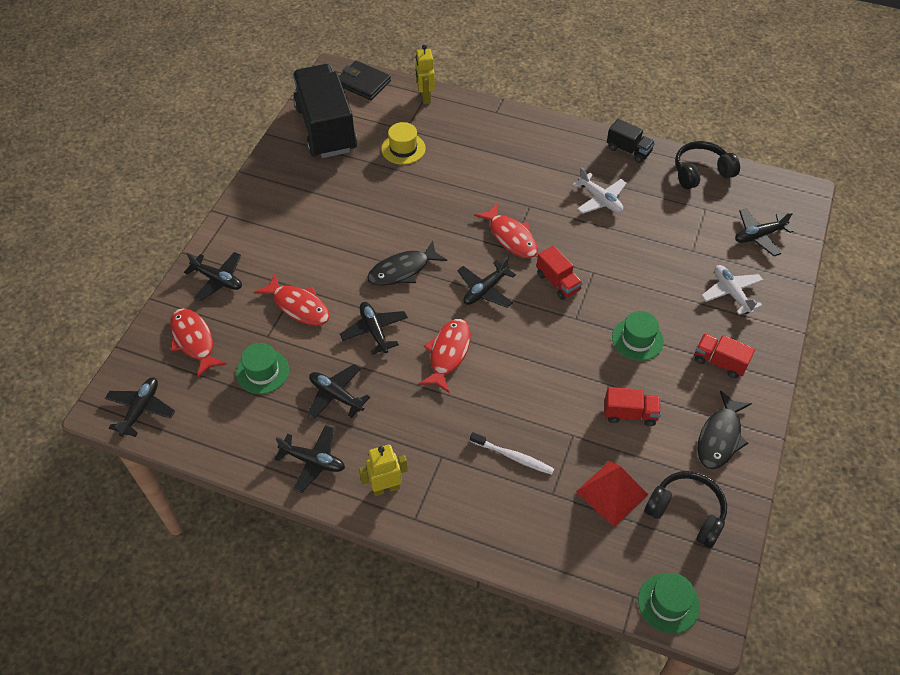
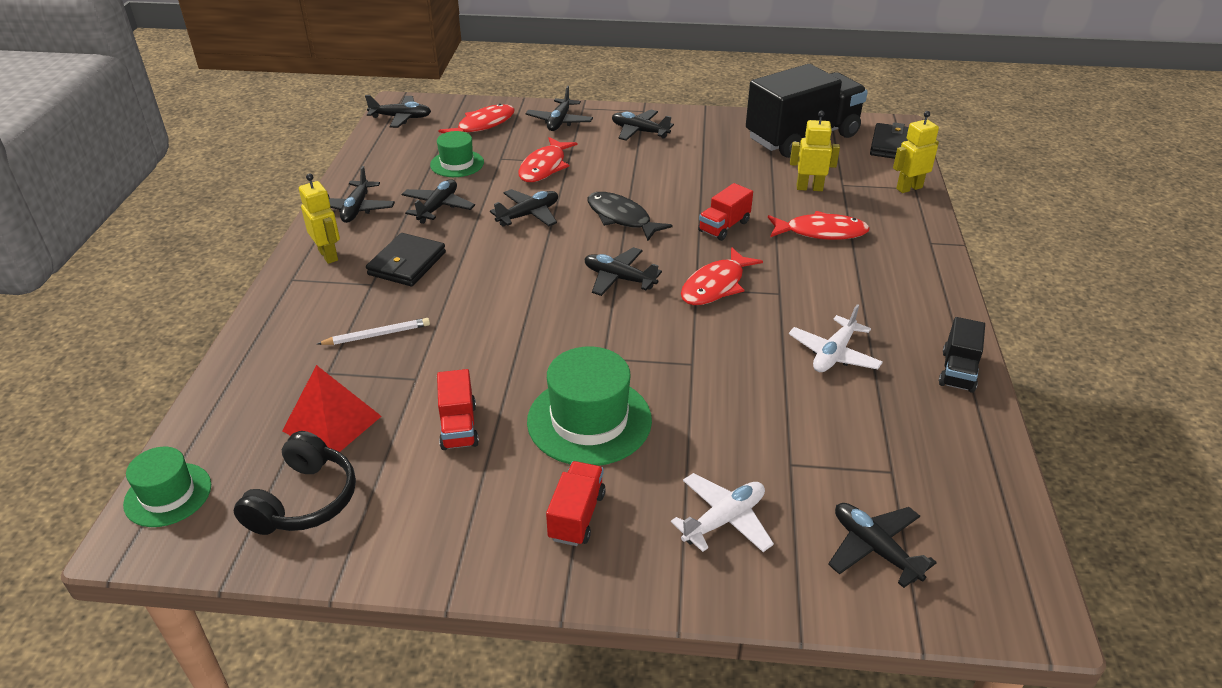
camera: 75 degrees right, 15 degrees down
(266, 227) = (639, 131): none -> black plane
(403, 149) = (809, 188): yellow hat -> yellow robot
(419, 427) = (407, 264): none -> black wallet
(448, 353) = (513, 266): red fish -> red fish (821, 232)
(513, 457) = (377, 335): white toothbrush -> white pencil
(558, 282) = (659, 334): red truck -> red truck (724, 226)
(637, 339) = (589, 420): green hat -> green hat, size x1.64
(701, 172) = (973, 459): black headphones -> none
(720, 437) = (435, 527): black fish -> none

